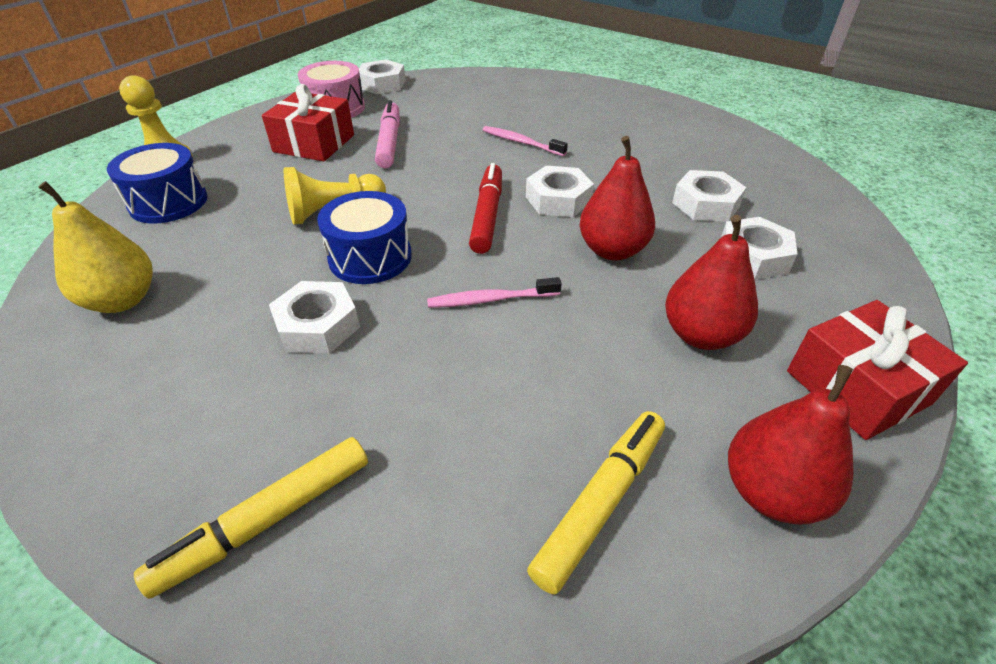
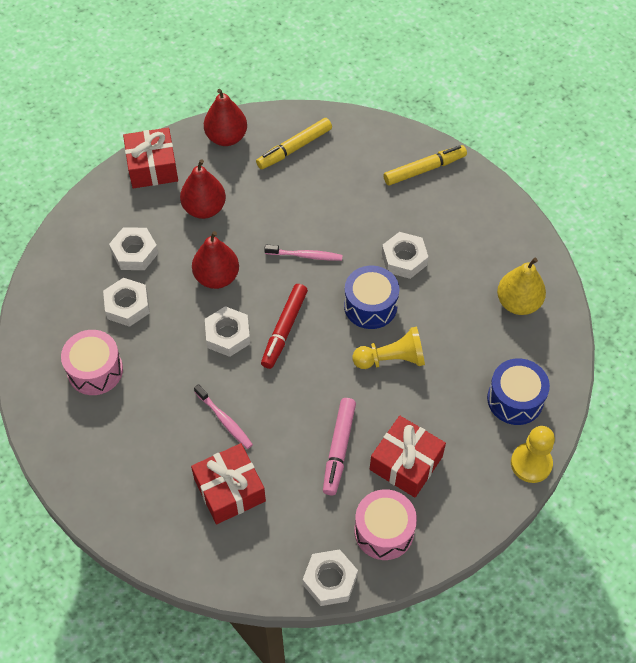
camera: 165 degrees left, 15 degrees up
(491, 109) = (229, 490): none -> red gift
(687, 153) = (95, 370): none -> pink drum

